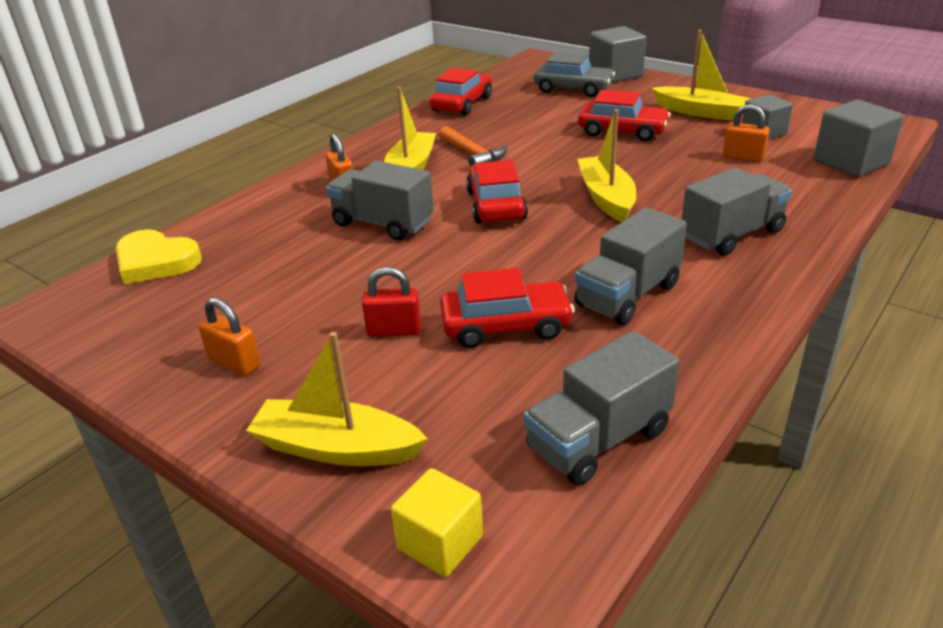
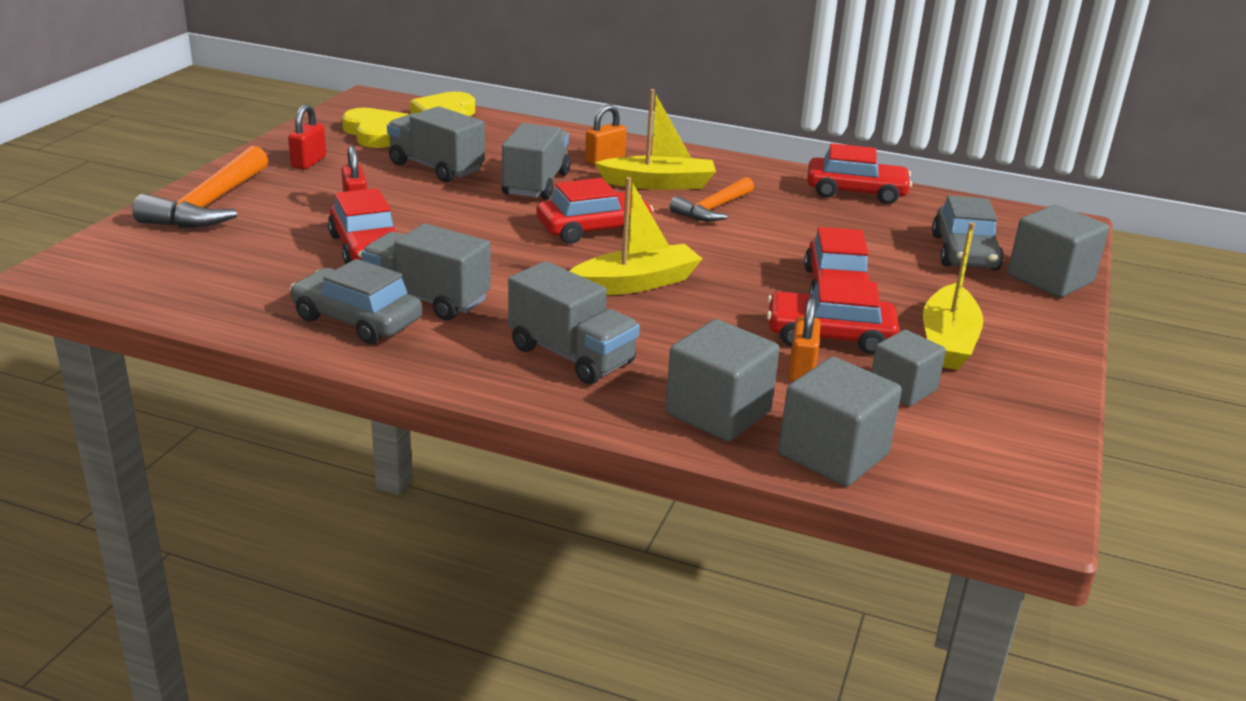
camera: 70 degrees right, 5 degrees down
(173, 310) = (376, 133): none -> yellow heart
(234, 363) = (309, 162): orange padlock -> red padlock
(336, 448) = (209, 205): yellow boat -> orange hammer
(440, 542) = (111, 245): yellow cube -> none
(598, 439) = (210, 292): grey truck -> grey truck (436, 168)
(669, 336) = (357, 320): none -> grey car
(693, 143) = (829, 336): none -> red car
(808, 190) = (718, 412): none -> grey cube

